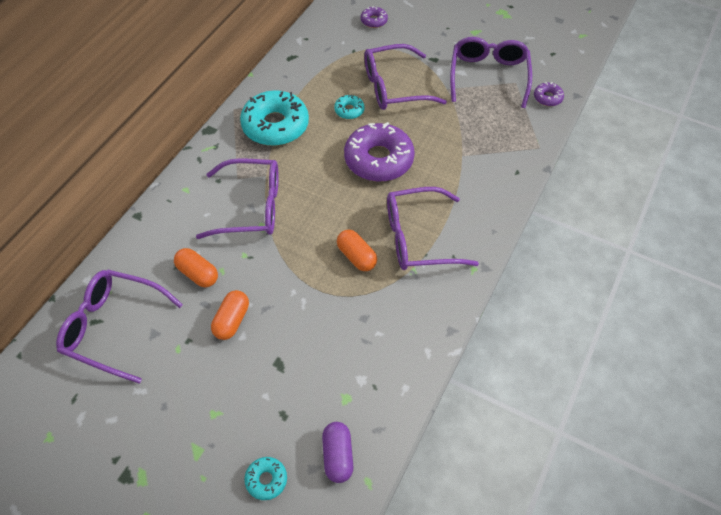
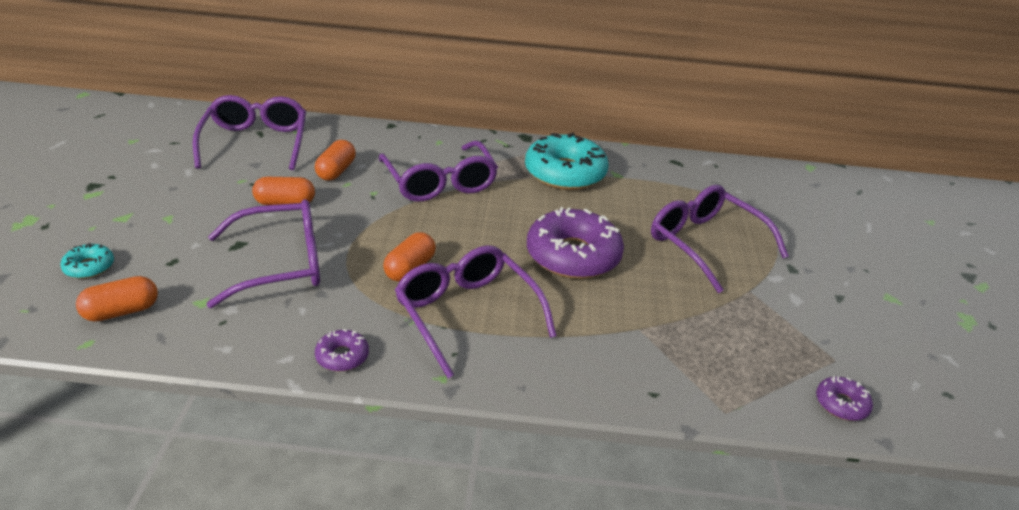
camera: 65 degrees right, 20 degrees down
(337, 456) = (121, 311): purple capsule -> orange capsule
(349, 110) = (633, 217): turquoise donut -> none
(374, 21) = (802, 206): purple donut -> purple donut (342, 356)
(488, 76) = (817, 327): purple glasses -> purple glasses (280, 264)

